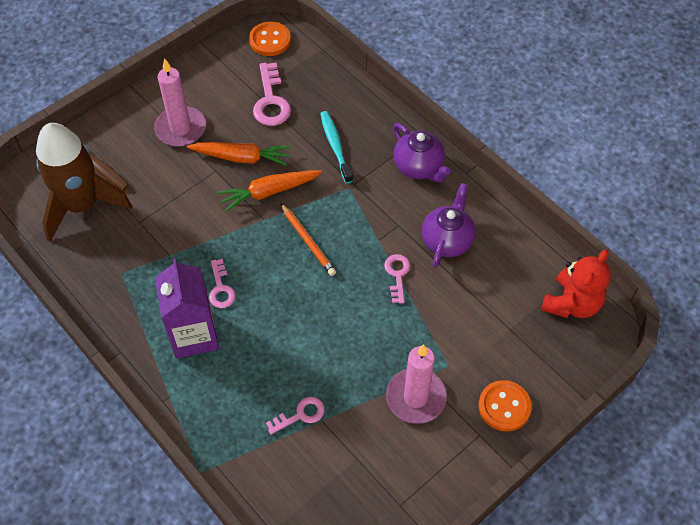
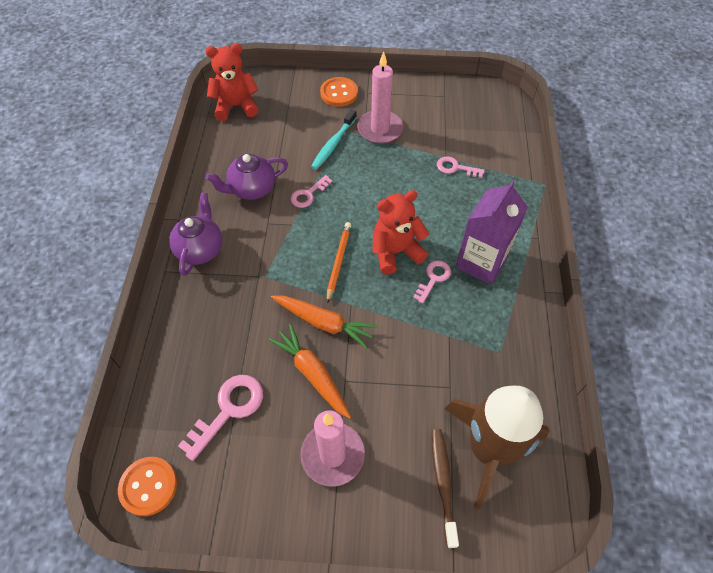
camera: 135 degrees left, 0 degrees up
(272, 286) = (396, 252): none -> red teddy bear
(335, 146) = (232, 317): turquoise toothbrush -> turquoise toothbrush (333, 144)

